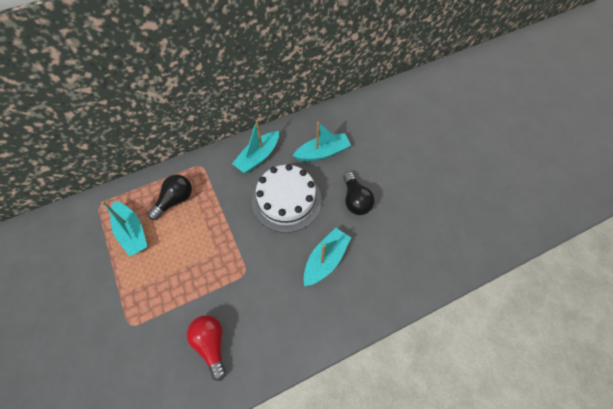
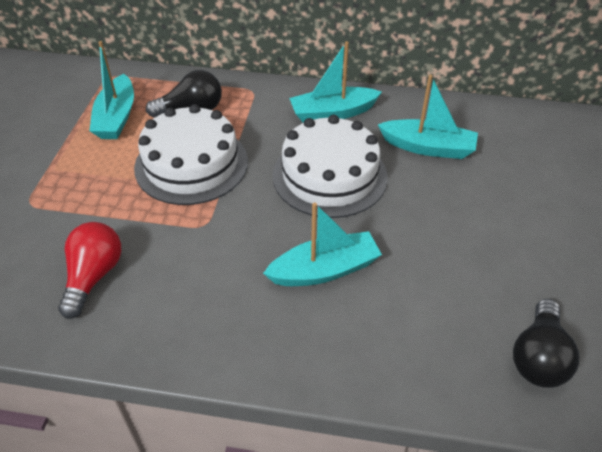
camera: 35 degrees right, 15 degrees down
(206, 238) = (191, 164): none -> white cake
(355, 200) = (431, 224): black light bulb -> black light bulb (538, 357)

